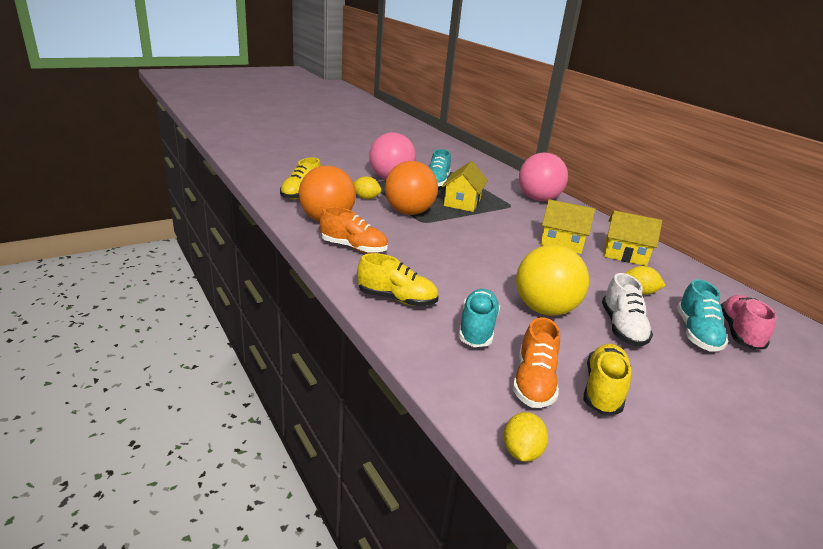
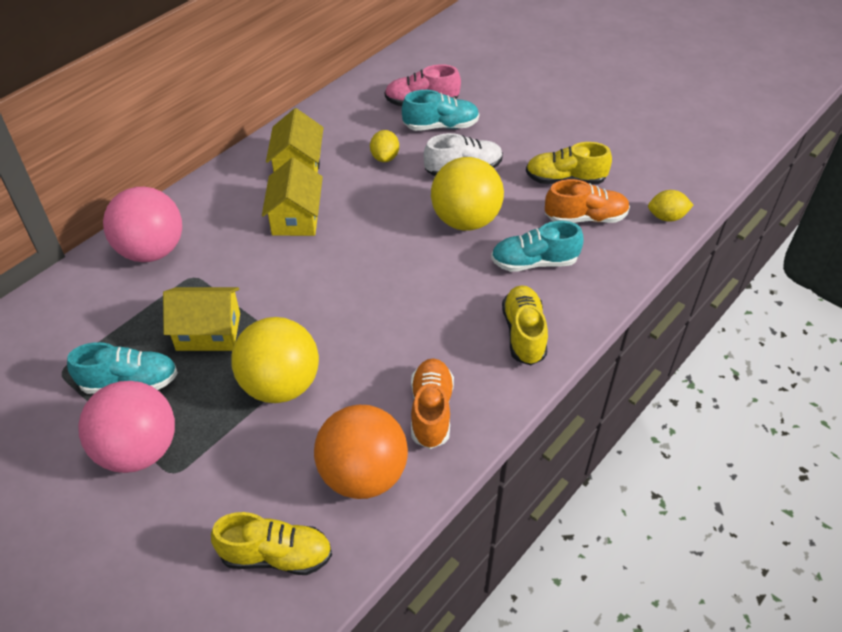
camera: 105 degrees left, 20 degrees up
(366, 198) = (249, 455): yellow lemon -> none
(409, 212) = (280, 385): orange ball -> yellow ball

